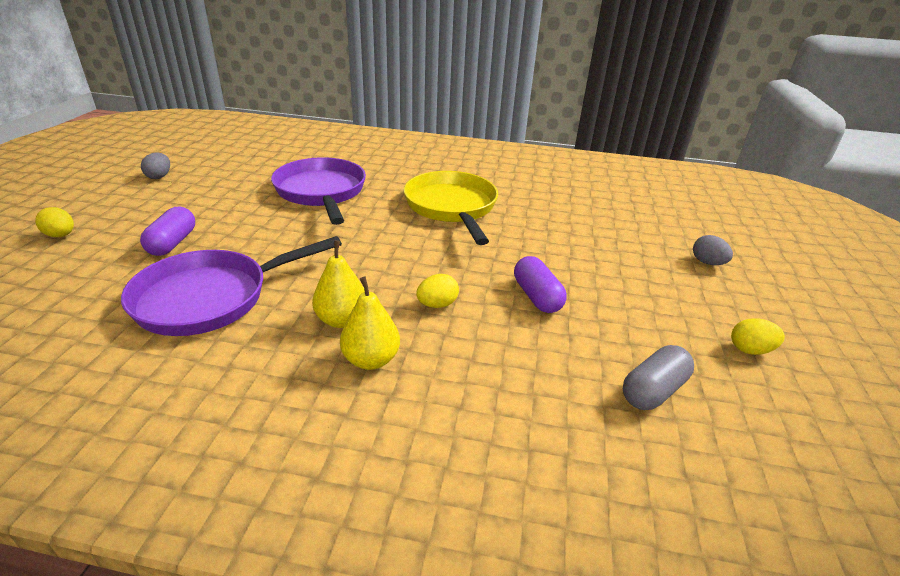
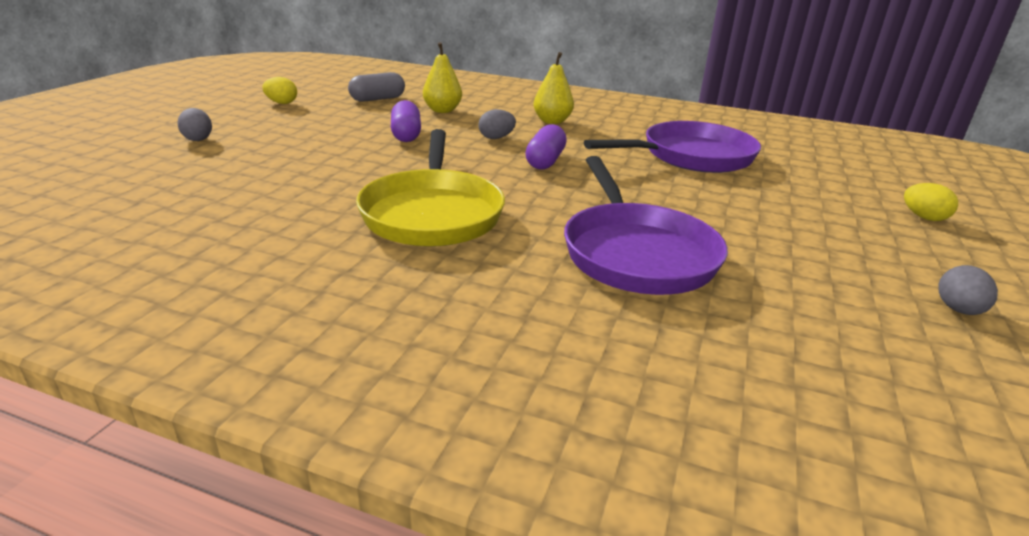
camera: 170 degrees left, 5 degrees down
(172, 243) = (780, 199): purple capsule -> purple capsule (545, 161)
(342, 320) = (575, 137): yellow pear -> yellow pear (442, 110)
(437, 304) = (496, 138): yellow egg -> grey egg

